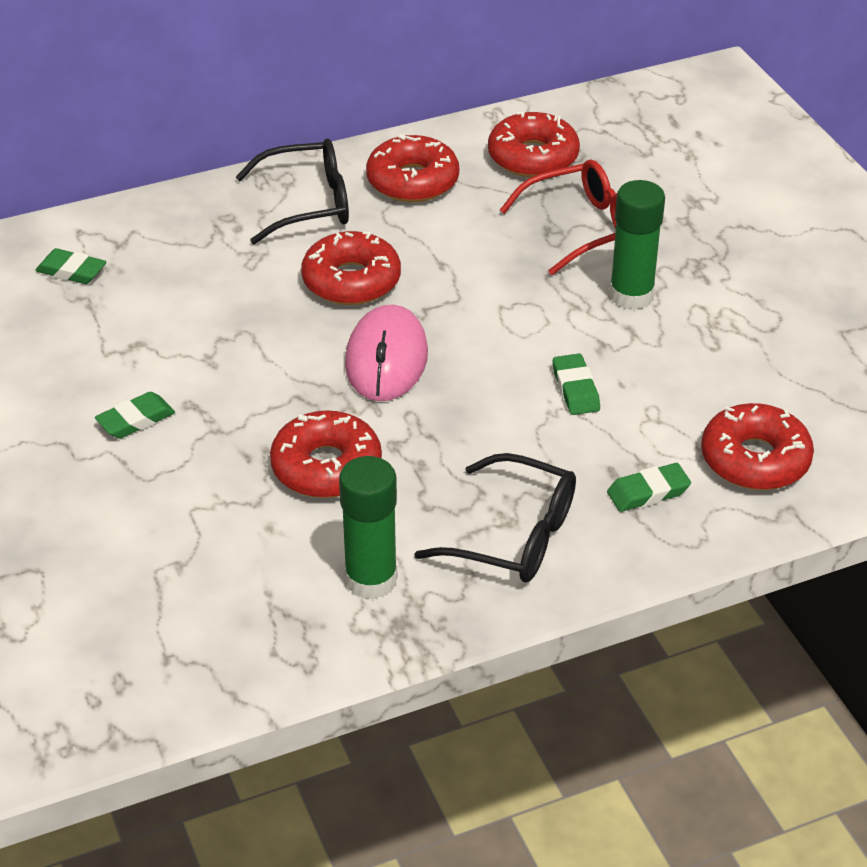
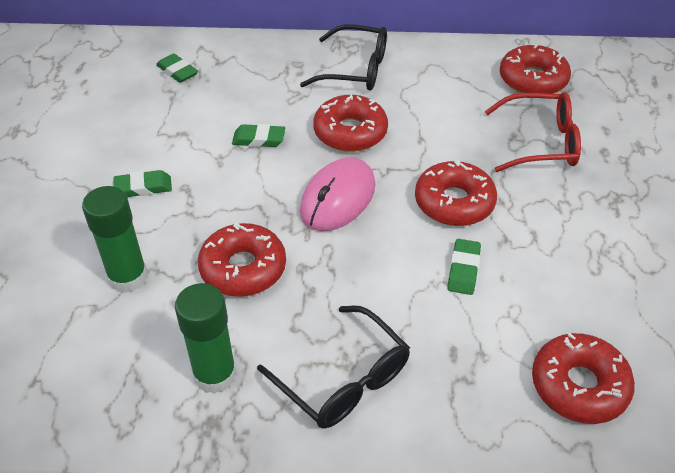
camera: 25 degrees right, 5 degrees up
(412, 181) = (436, 73): red donut -> red donut (454, 202)
(631, 295) = (549, 207): green glue stick -> green glue stick (128, 277)
(648, 492) = (472, 382): green eraser -> green eraser (259, 139)

